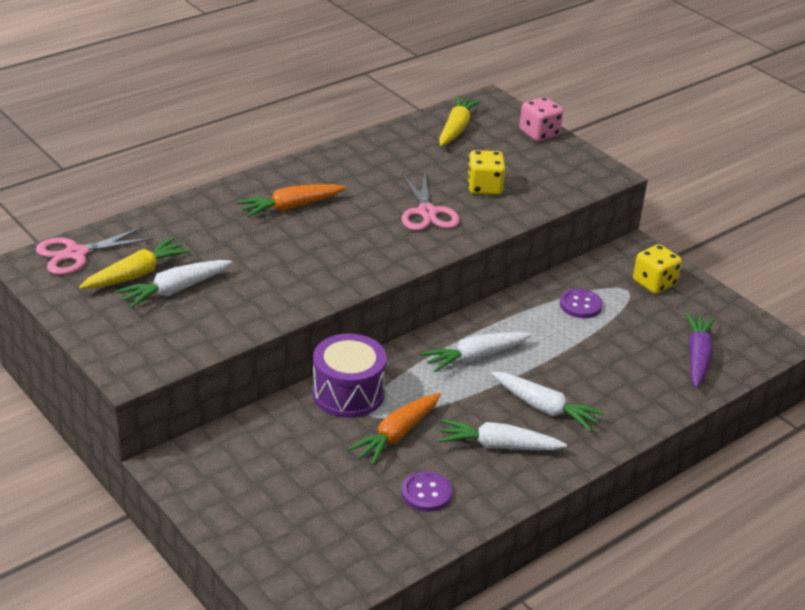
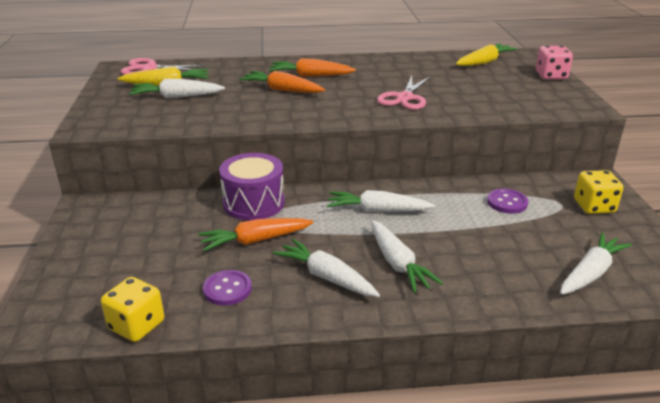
camera: 35 degrees right, 5 degrees down
(285, 241) = (282, 90): none -> orange carrot
(484, 187) = (468, 94): yellow dice -> yellow dice (137, 325)
(697, 357) = (590, 273): purple carrot -> white carrot

